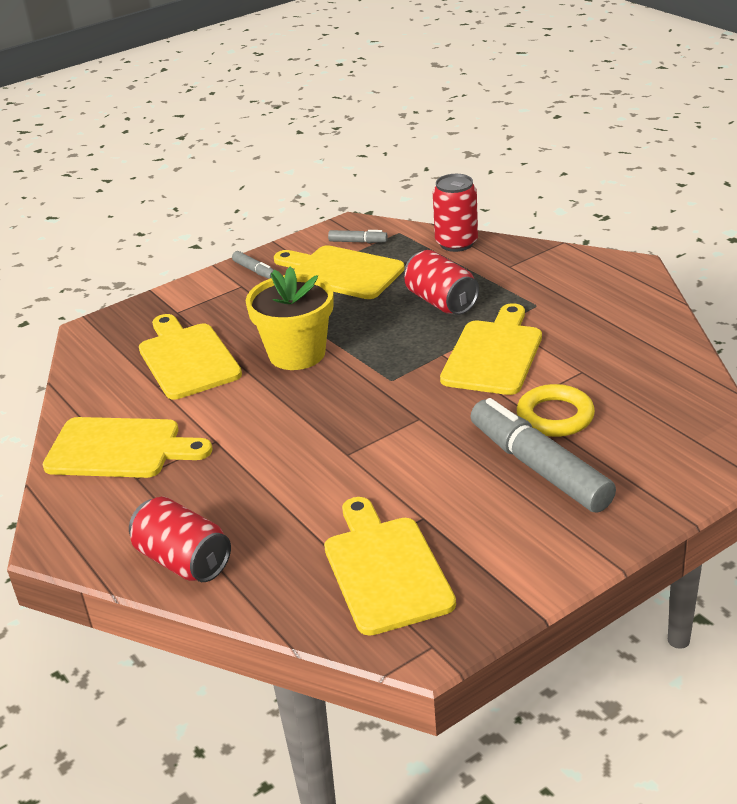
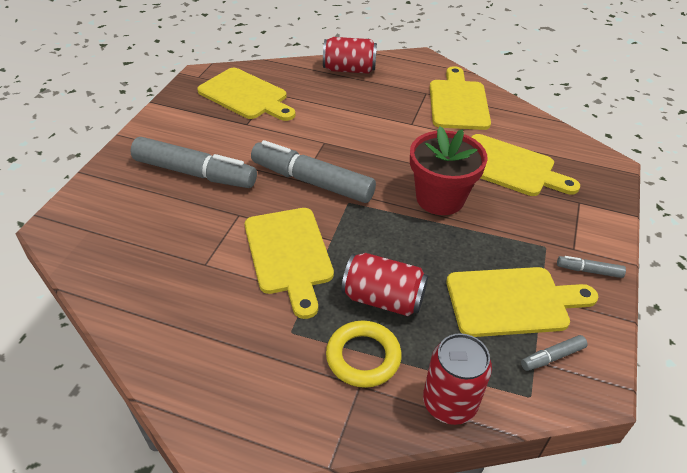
camera: 140 degrees right, 10 degrees up
(120, 448) = (458, 102): yellow cutting board -> yellow cutting board turned 120 degrees clockwise
(297, 354) = (440, 198): yellow flower pot -> red flower pot
(408, 412) = (312, 181): none -> grey marker
(555, 416) = (204, 214): yellow ring -> yellow ring (363, 357)

